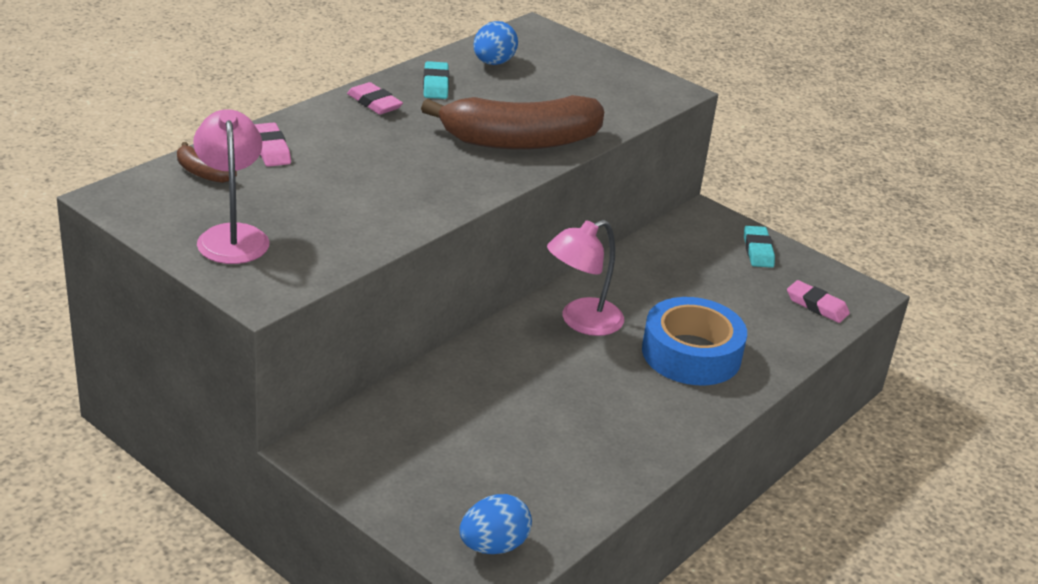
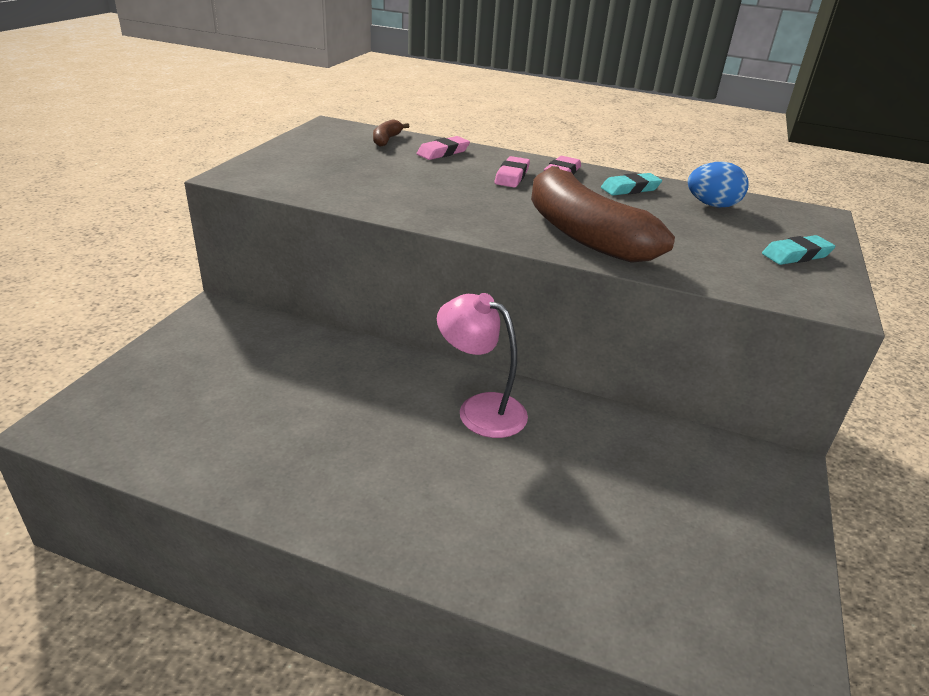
camera: 70 degrees right, 0 degrees up
(232, 236) = (308, 158): pink lamp -> none
(493, 546) = (101, 419): blue egg -> none
(691, 354) = (483, 502): blue tape -> none
(758, 250) = (762, 530): turquoise eraser -> turquoise eraser (796, 255)
(817, 306) = (697, 619): pink eraser -> pink eraser (512, 176)

